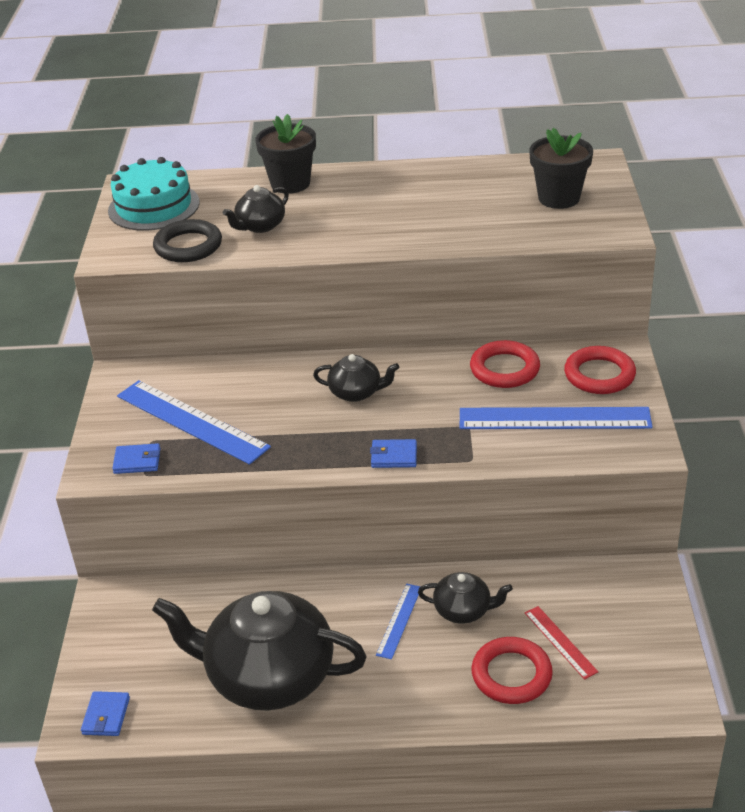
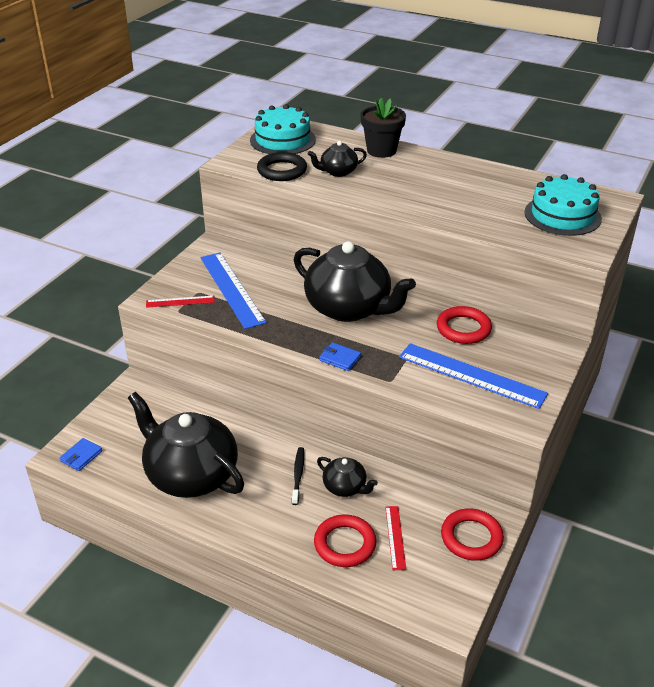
camera: 25 degrees right, 0 degrees up
(137, 461) = (180, 301): blue wallet -> red ruler
(356, 392) = (349, 308): black teapot -> black teapot, size x2.16
(399, 620) = (298, 475): blue ruler -> black toothbrush
(559, 198) = (562, 215): black flower pot -> turquoise cake
(599, 375) = (530, 357): red ring -> red ring (471, 537)

